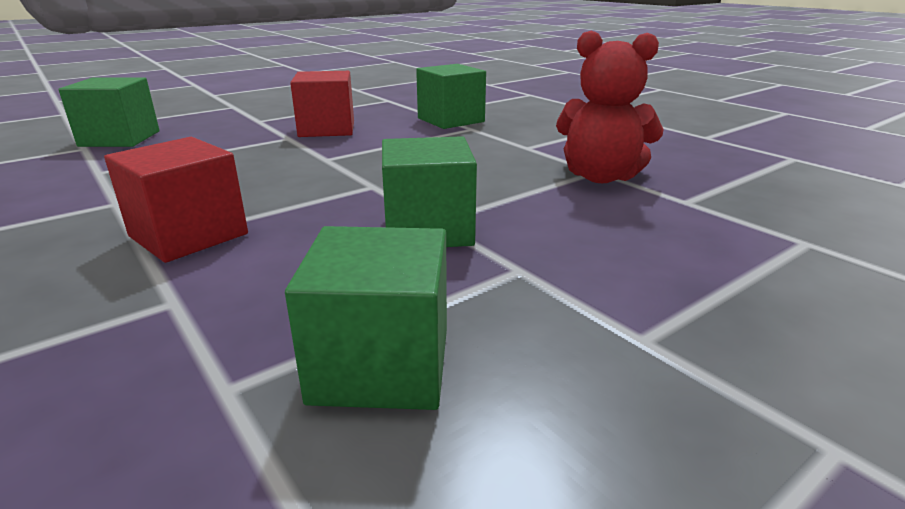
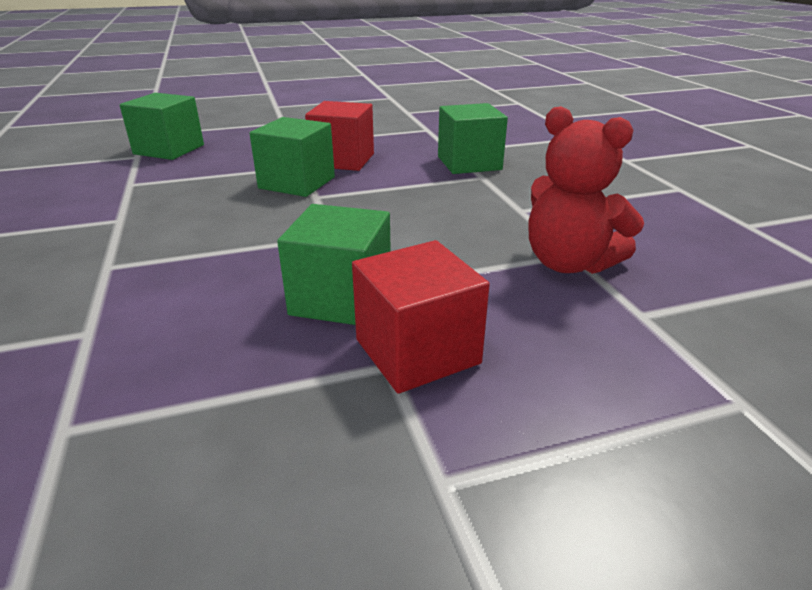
camera: 20 degrees right, 5 degrees up
(188, 235) = (146, 265): red cube -> red cube (417, 351)
(381, 365) = (187, 441): green cube -> green cube (297, 183)

